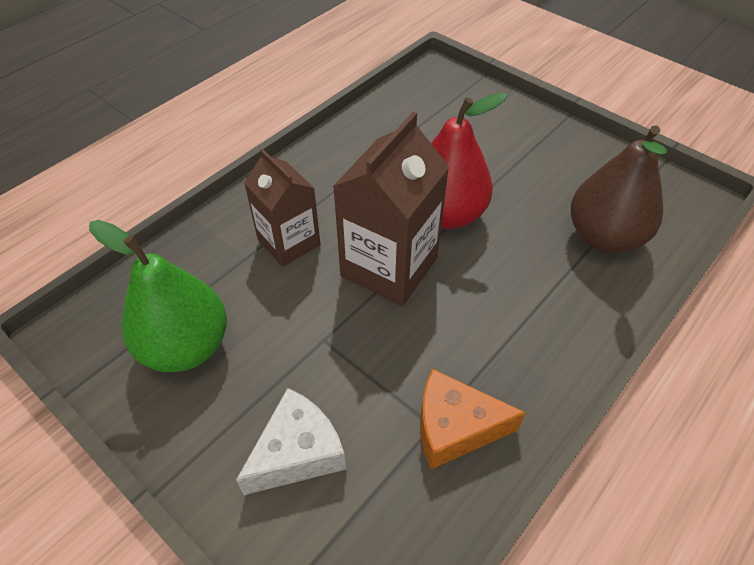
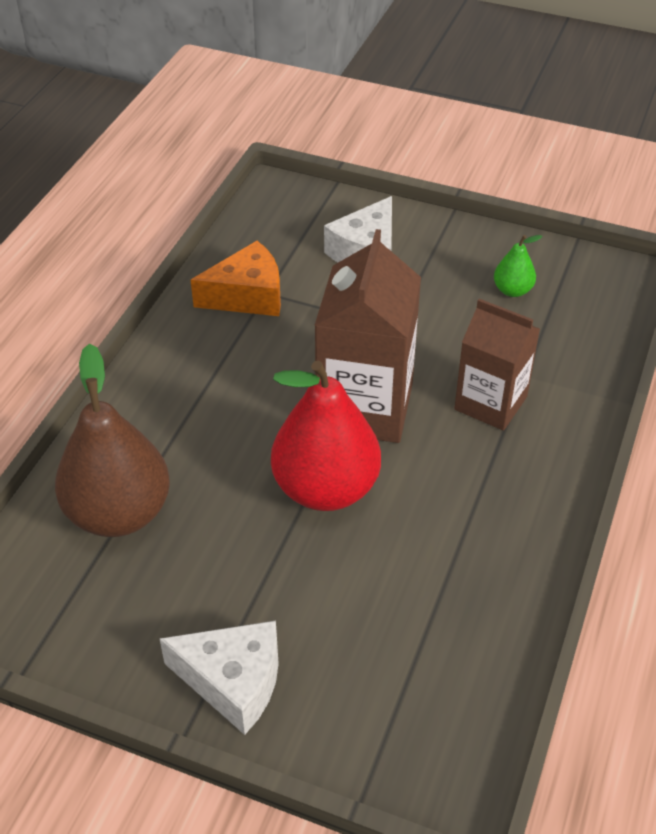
camera: 160 degrees right, 5 degrees down
(186, 346) = (512, 290): green pear -> green pear, size x0.45
(537, 129) = (233, 682): none -> white cheese

